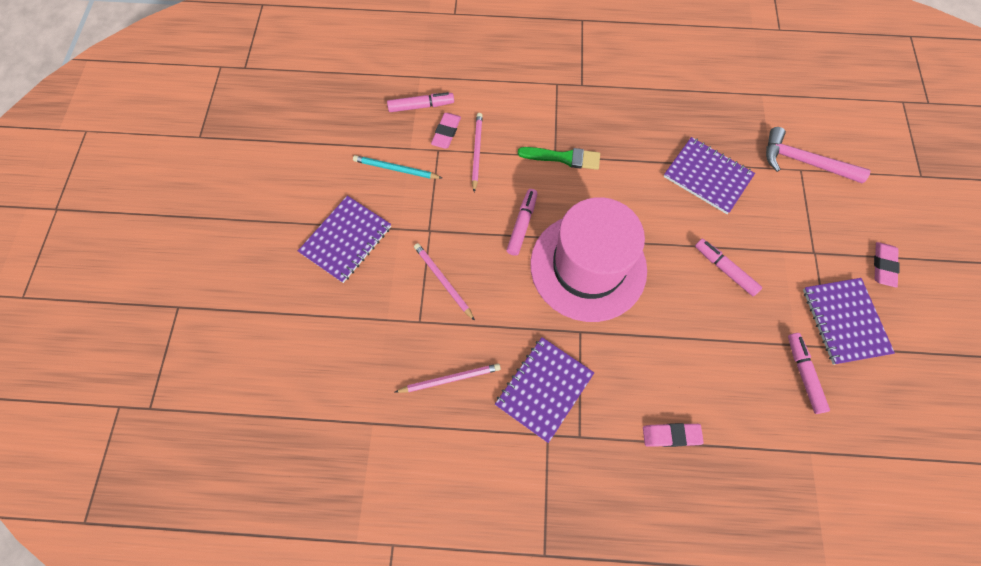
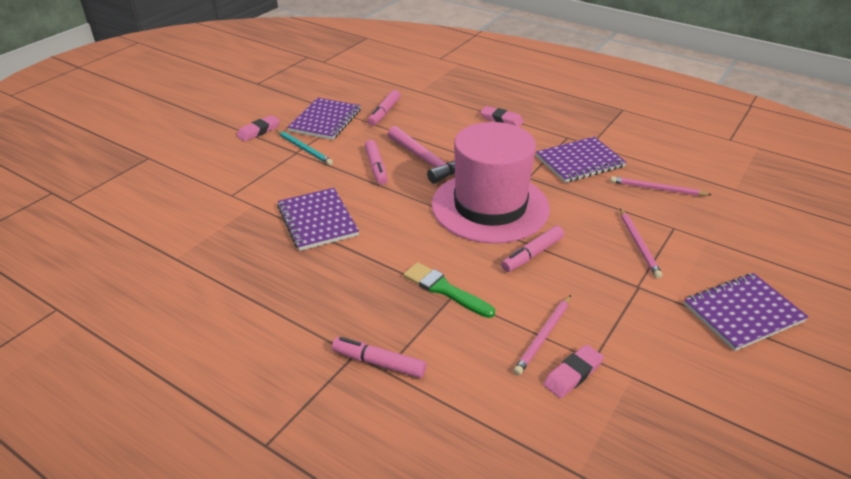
camera: 150 degrees left, 30 degrees down
(396, 169) = (660, 360): turquoise pencil -> turquoise pencil (304, 149)
(421, 106) = (594, 425): pink marker -> pink marker (378, 363)
(804, 162) = (221, 198): pink hammer -> pink hammer (426, 160)

